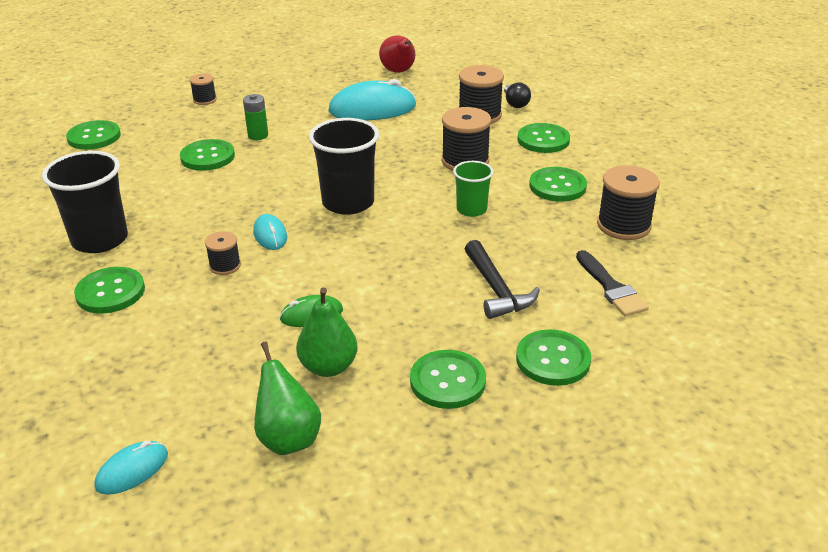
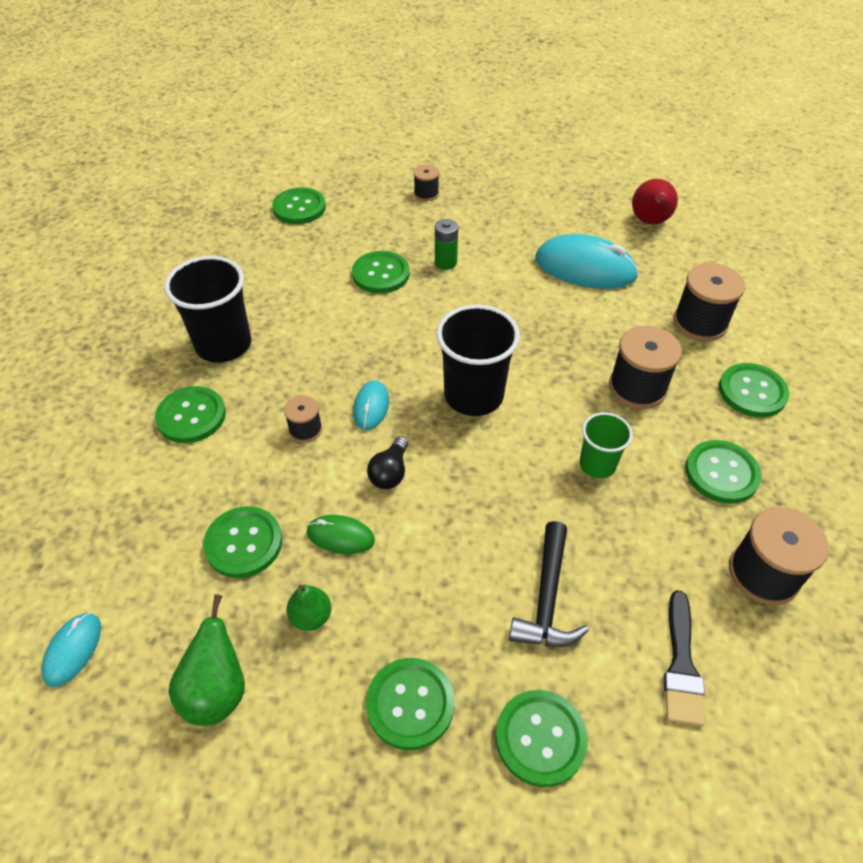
camera: 30 degrees right, 15 degrees up
(132, 470) = (73, 650): turquoise mouse -> turquoise mouse turned 60 degrees counterclockwise
(232, 348) = (244, 543): none -> green button
(328, 367) = (311, 616): green pear -> green pear, size x0.66
(515, 103) = (755, 320): black light bulb -> black light bulb (390, 472)

